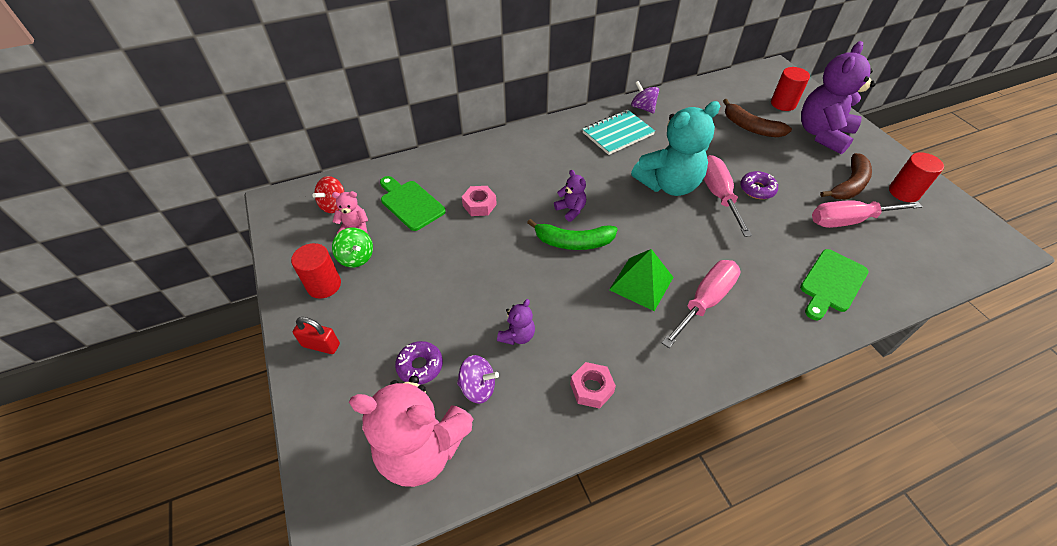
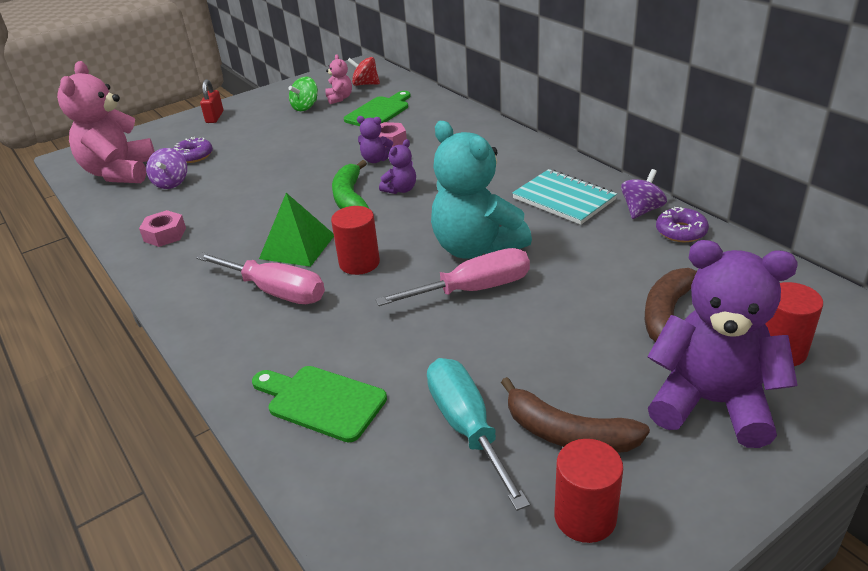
camera: 80 degrees right, 15 degrees down
(324, 285) = (273, 103): red cylinder -> red cylinder (359, 263)
(517, 335) = (224, 190): purple teddy bear -> purple teddy bear (376, 160)
(757, 189) = (503, 325): purple donut -> purple donut (681, 231)
(848, 221) = (467, 427): pink screwdriver -> turquoise screwdriver

